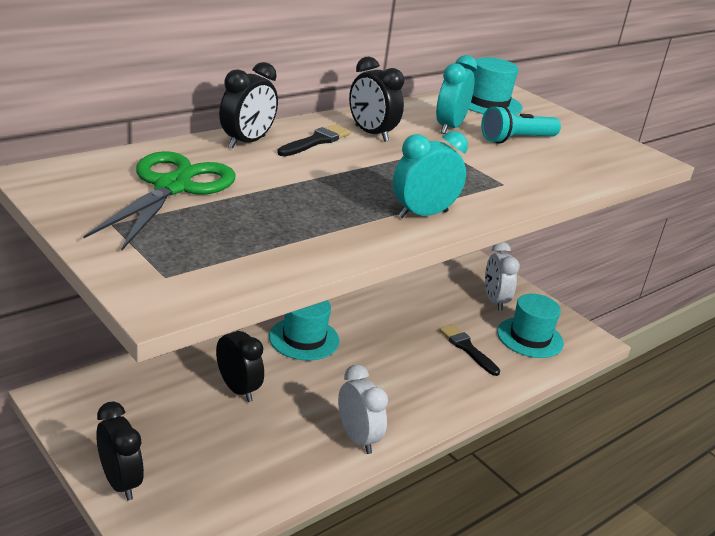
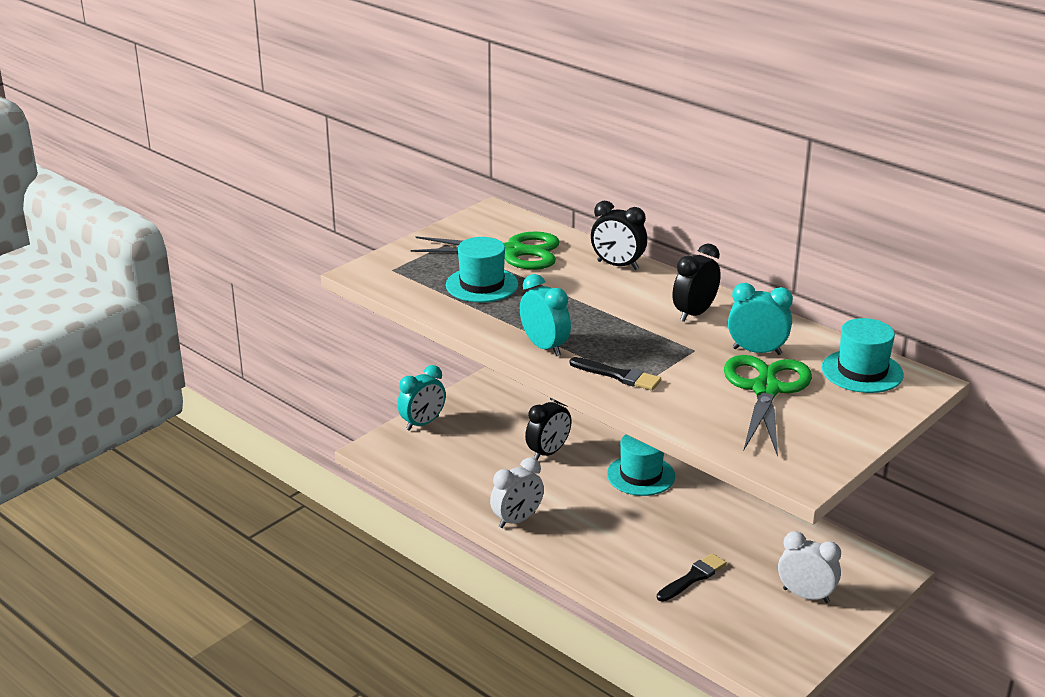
camera: 85 degrees right, 0 degrees up
(120, 482) = (422, 423): black clock -> turquoise clock
(316, 141) = (649, 291): black brush -> black brush (618, 375)
(494, 301) = (806, 595): white clock -> white clock turned 45 degrees clockwise
(516, 140) = (766, 390): turquoise flashlight -> green scissors
(530, 337) = (746, 624): turquoise hat -> turquoise hat (482, 285)

